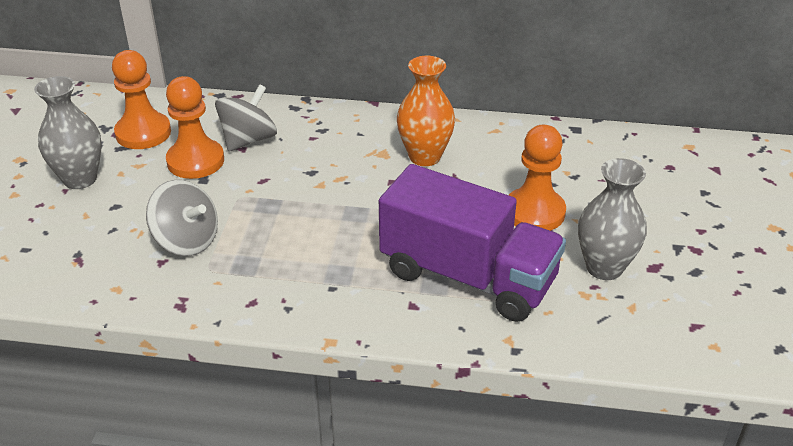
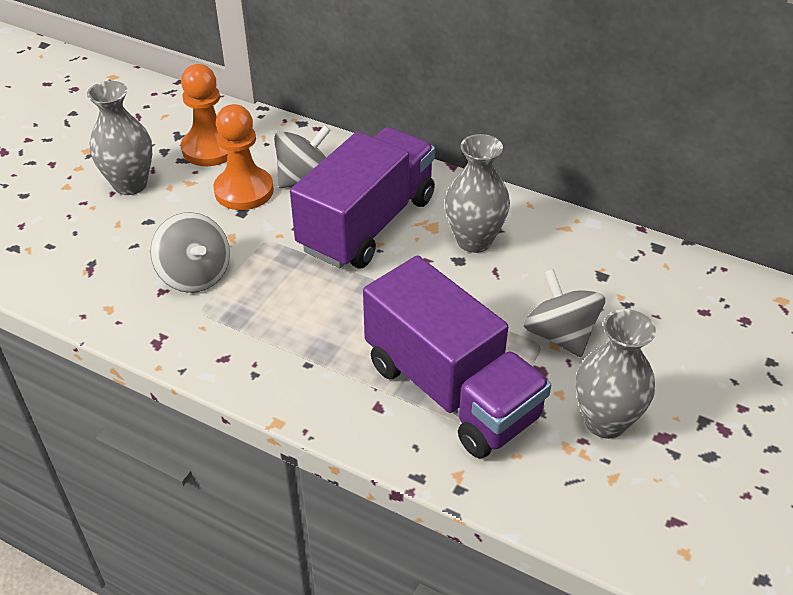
camera: 20 degrees right, 5 degrees up
(324, 163) = (367, 224): none -> purple truck
(424, 156) = (474, 241): orange vase -> grey vase
(534, 212) = (560, 335): orange pawn -> grey spinning top

